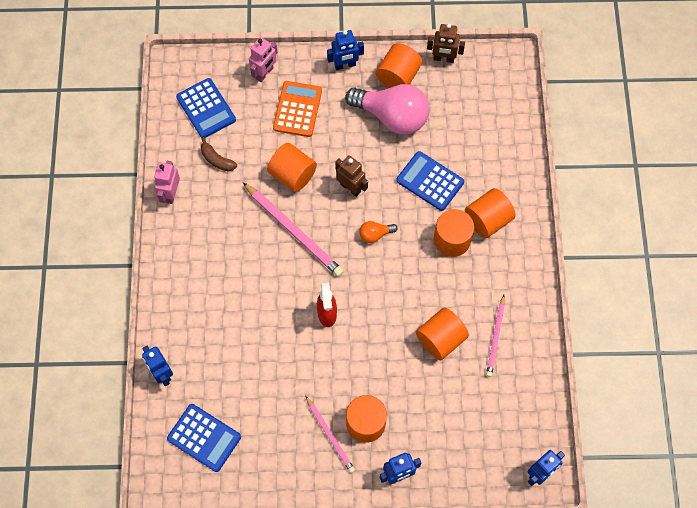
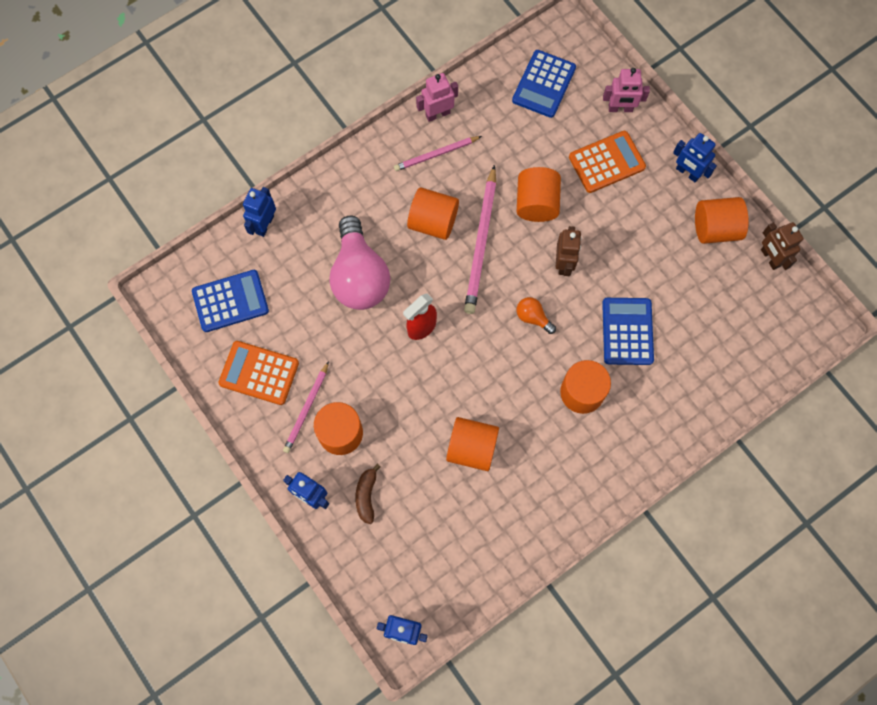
camera: 55 degrees right, 5 degrees up
(204, 437) = (230, 301): blue calculator -> blue calculator turned 105 degrees counterclockwise
(217, 160) = (500, 128): brown banana -> brown banana (366, 495)
(277, 453) = (259, 373): none -> orange calculator
(392, 117) = (668, 251): pink light bulb -> pink light bulb (359, 276)
(487, 220) = (629, 413): orange cylinder -> orange cylinder (433, 222)
(495, 337) = (511, 499): pink pencil -> pink pencil (436, 154)

